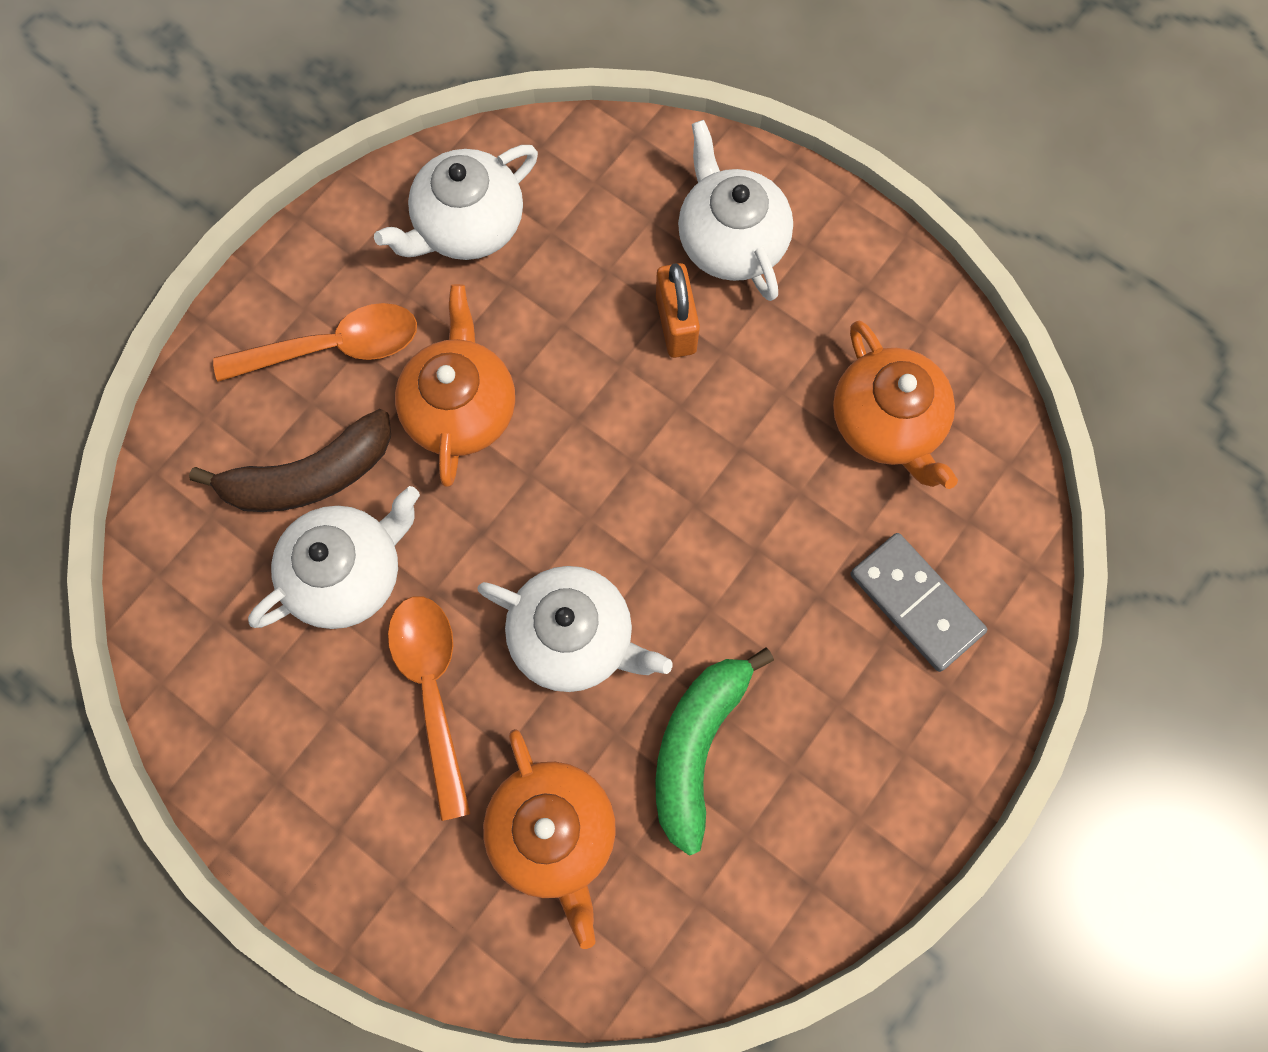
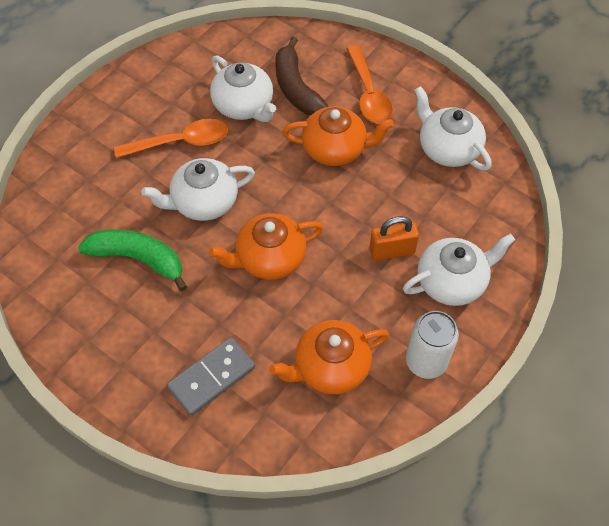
camera: 90 degrees right, 15 degrees down
(554, 833) = (102, 194): orange teapot -> orange teapot (269, 258)
(574, 637) = (204, 202): white teapot -> white teapot turned 45 degrees clockwise
(869, 287) = (426, 361): none -> white can

